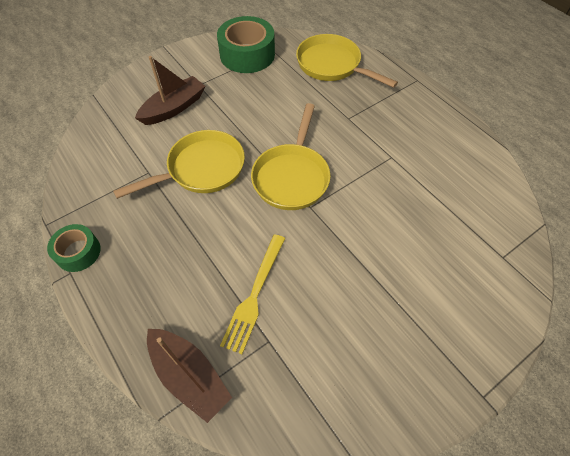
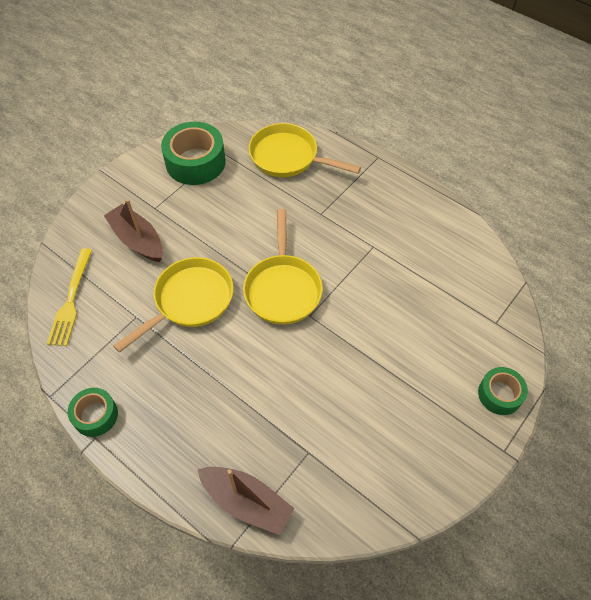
camera: 15 degrees left, 0 degrees up
(174, 108) = (138, 240): brown boat -> brown boat turned 75 degrees counterclockwise
(254, 296) = (282, 415): yellow fork -> yellow fork (71, 301)
(491, 333) = (499, 394): none -> green tape

